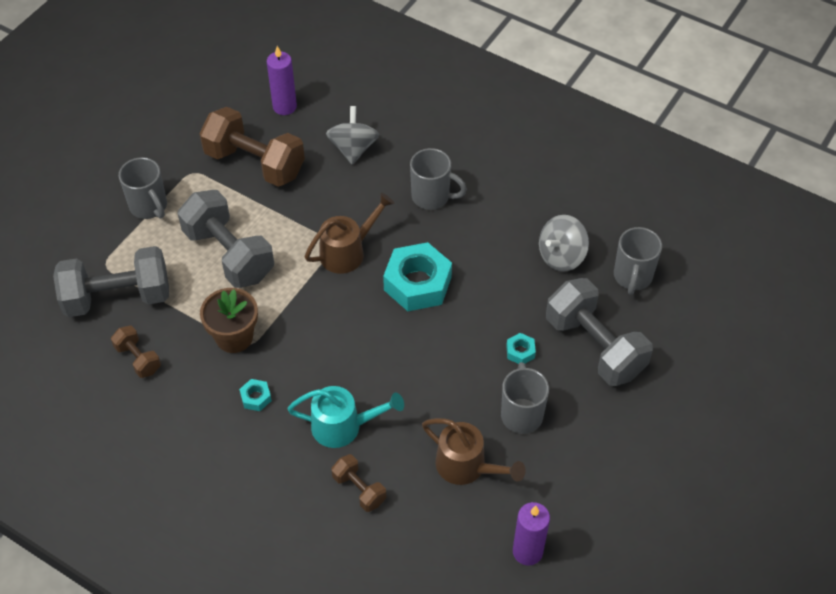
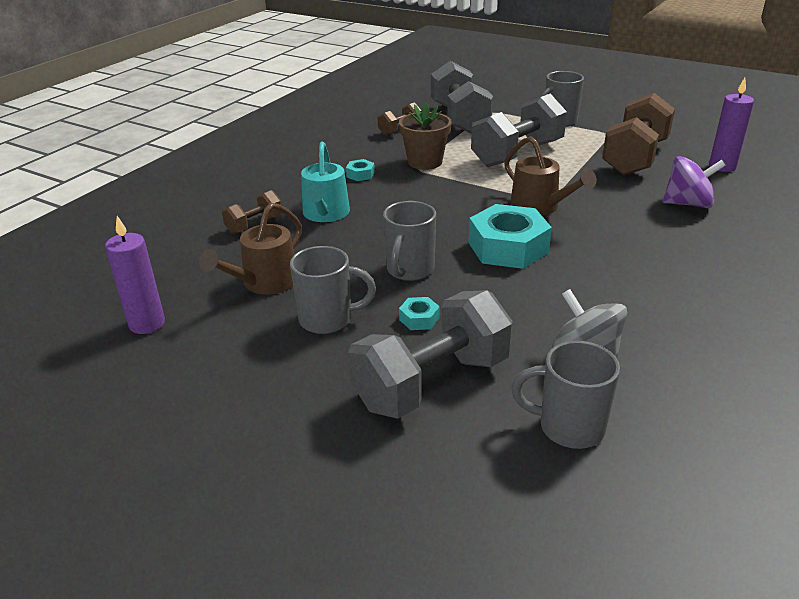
camera: 90 degrees right, 20 degrees down
(353, 148) = (688, 204): grey spinning top -> purple spinning top
(432, 197) = (642, 253): grey mug -> grey mug (409, 270)

